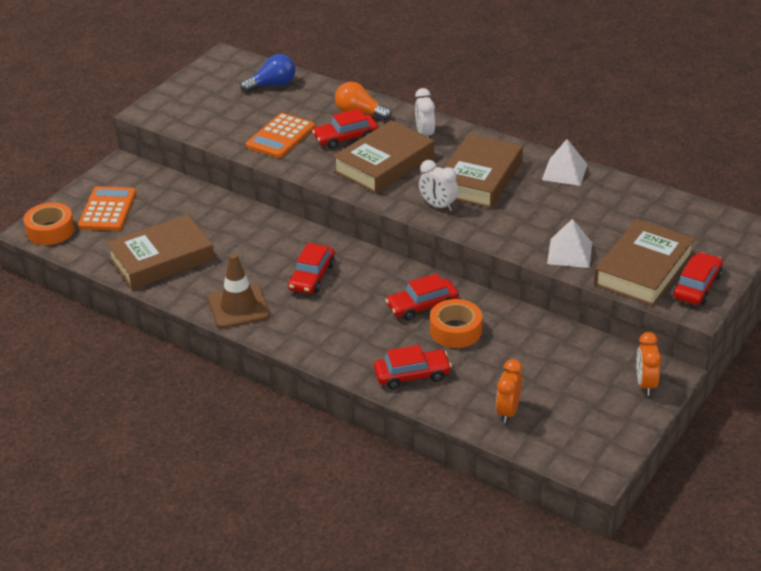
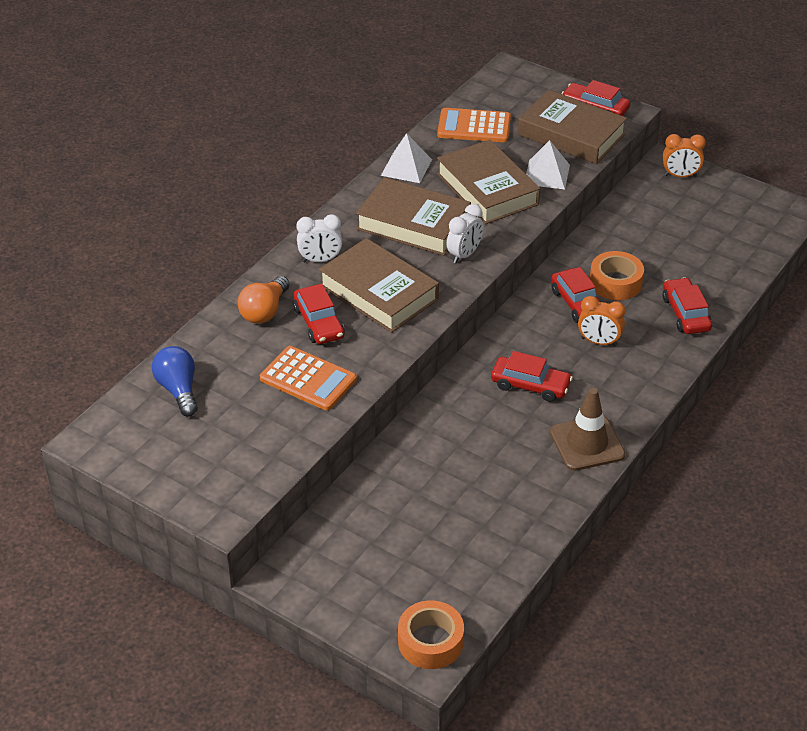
camera: 90 degrees left, 5 degrees up
(107, 210) = (386, 583): orange calculator -> orange calculator (474, 126)
(161, 259) = (496, 518): brown book -> brown book (487, 189)
(508, 411) = (728, 256): orange clock -> orange clock (599, 342)

